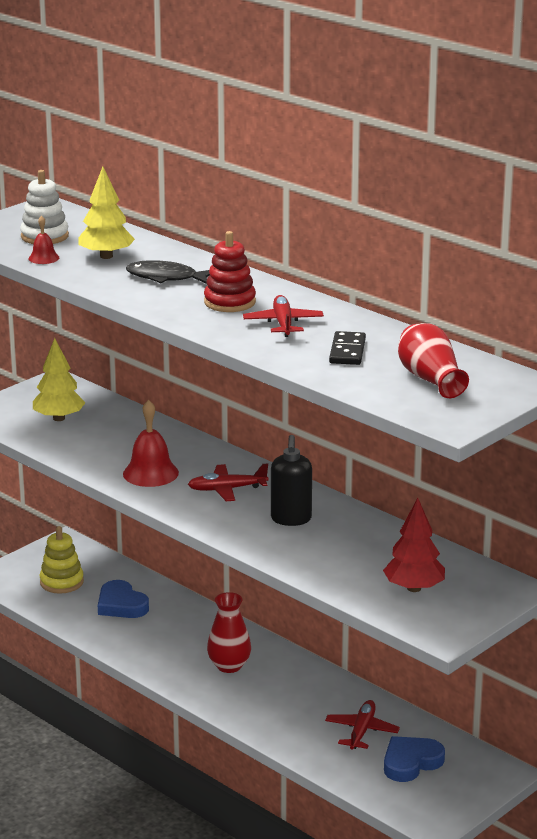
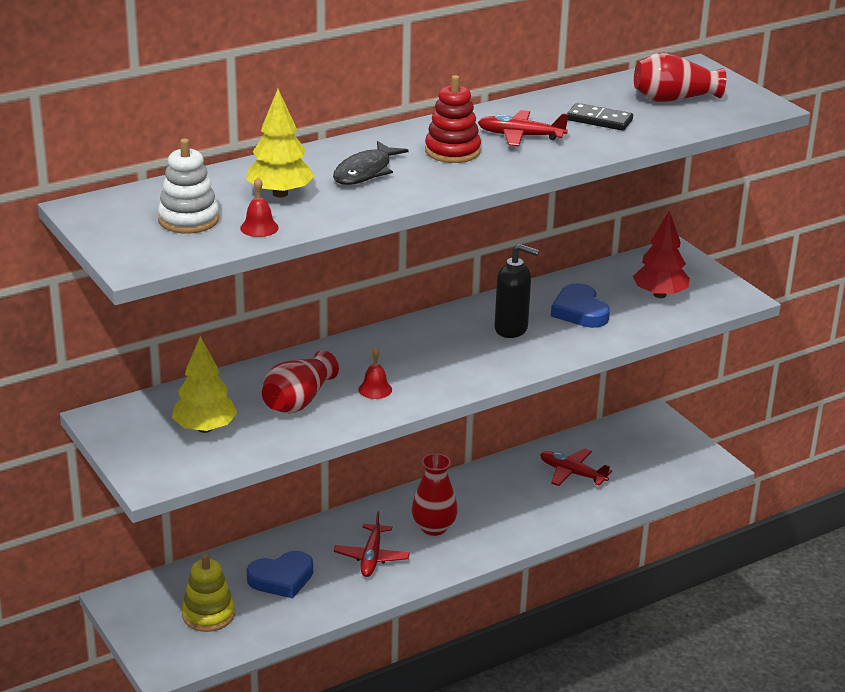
camera: 75 degrees left, 5 degrees up
(116, 446) = (298, 401): none -> red vase
(150, 473) = (375, 389): red bell -> red bell, size x0.54
(227, 489) = (434, 352): red plane -> red plane (371, 557)
(411, 762) = (627, 458): blue heart -> blue heart (580, 311)

